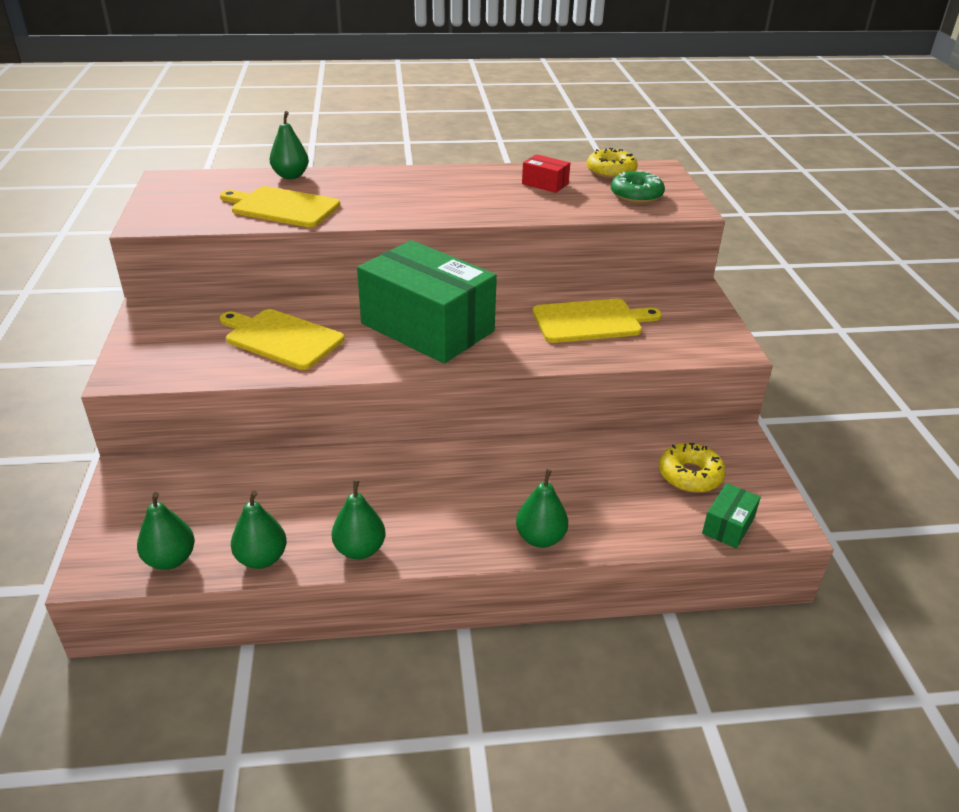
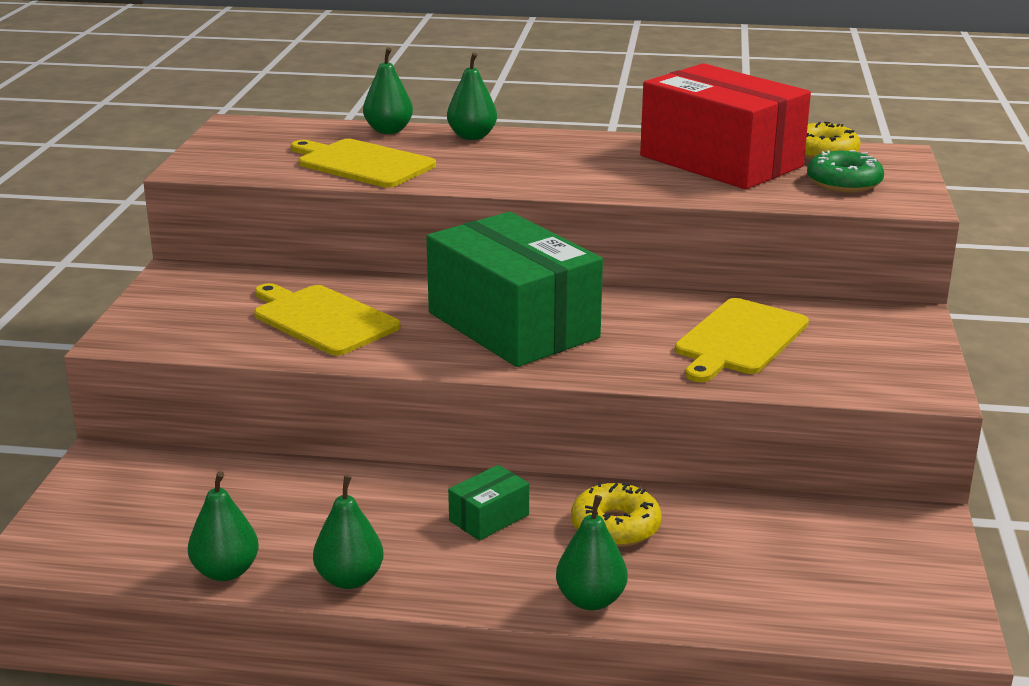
camera: 15 degrees right, 10 degrees down
(170, 559) = (118, 557): green pear -> green pear (472, 136)
(545, 184) = (720, 161): red box -> red box, size x2.50
(590, 321) = (739, 339): yellow cutting board -> yellow cutting board turned 120 degrees clockwise
(690, 475) = (835, 556): yellow donut -> yellow donut (615, 526)
(728, 525) = (865, 623): green box -> green box (489, 518)

